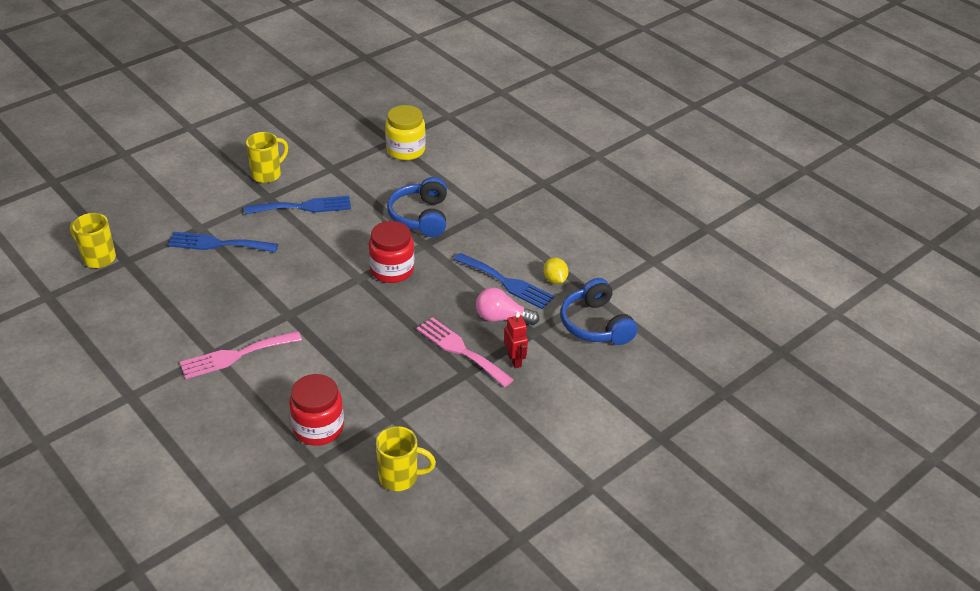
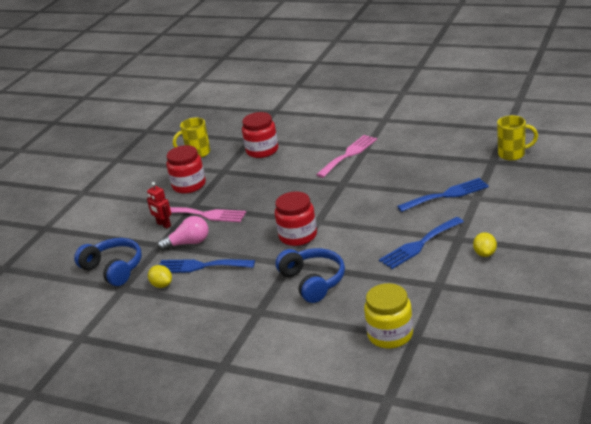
camera: 160 degrees right, 10 degrees down
(267, 174) = (485, 254): yellow mug -> yellow lemon
(449, 413) = (189, 185): none -> red jar

